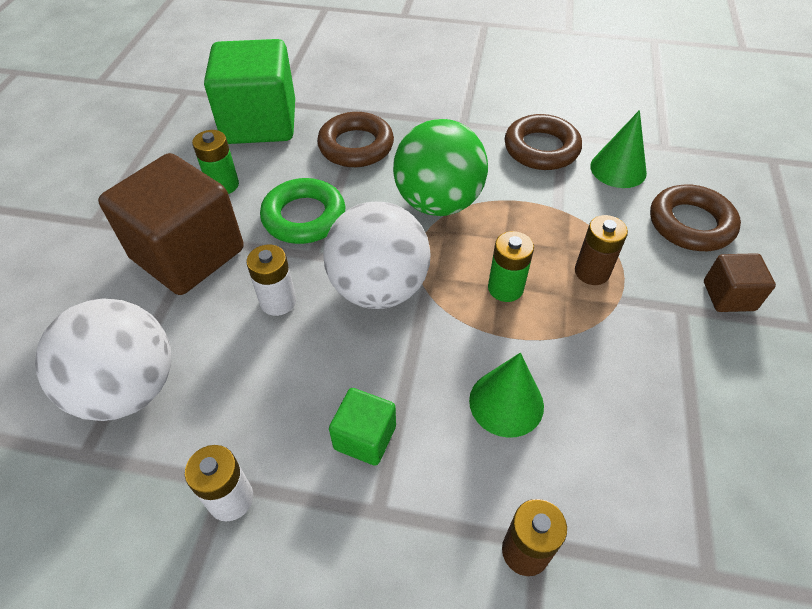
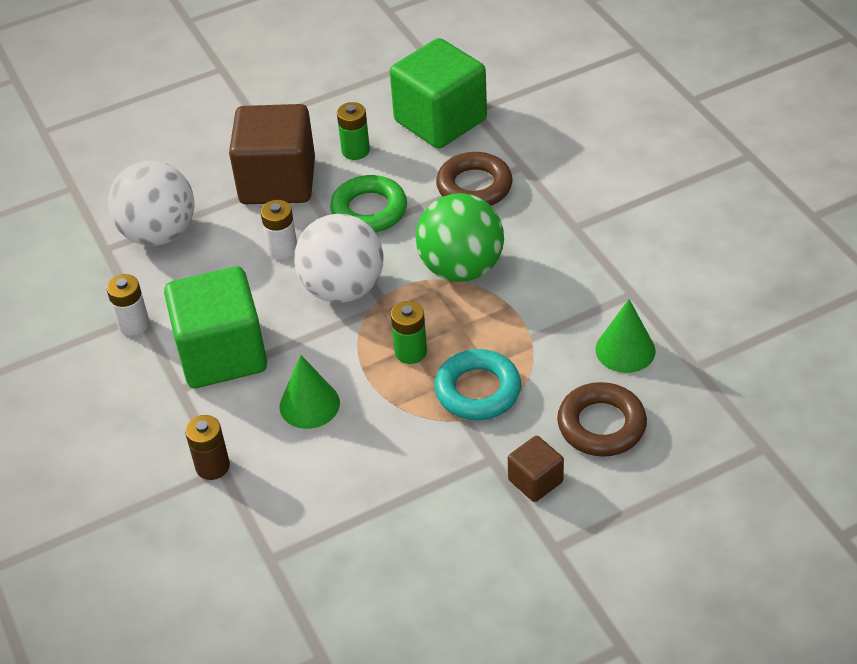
camera: 55 degrees right, 5 degrees down
(365, 437) = (222, 354): green cube -> green cube, size x2.13
(541, 148) = (597, 290): brown ring -> none
(592, 272) = (478, 390): brown battery -> turquoise ring

